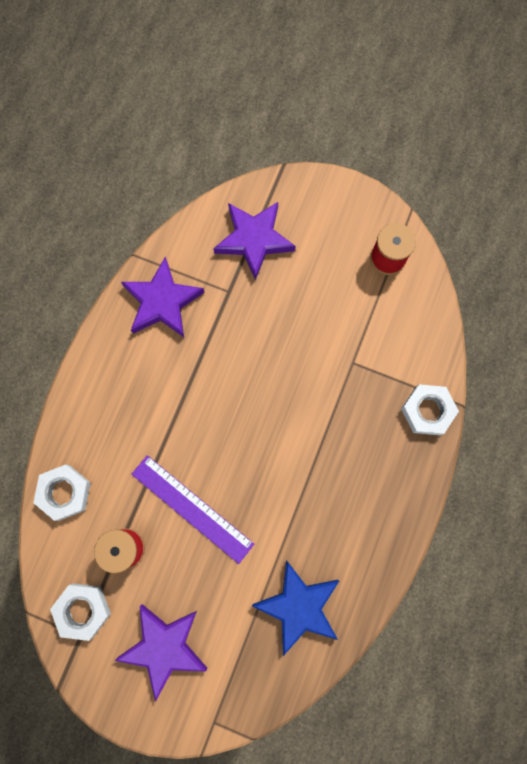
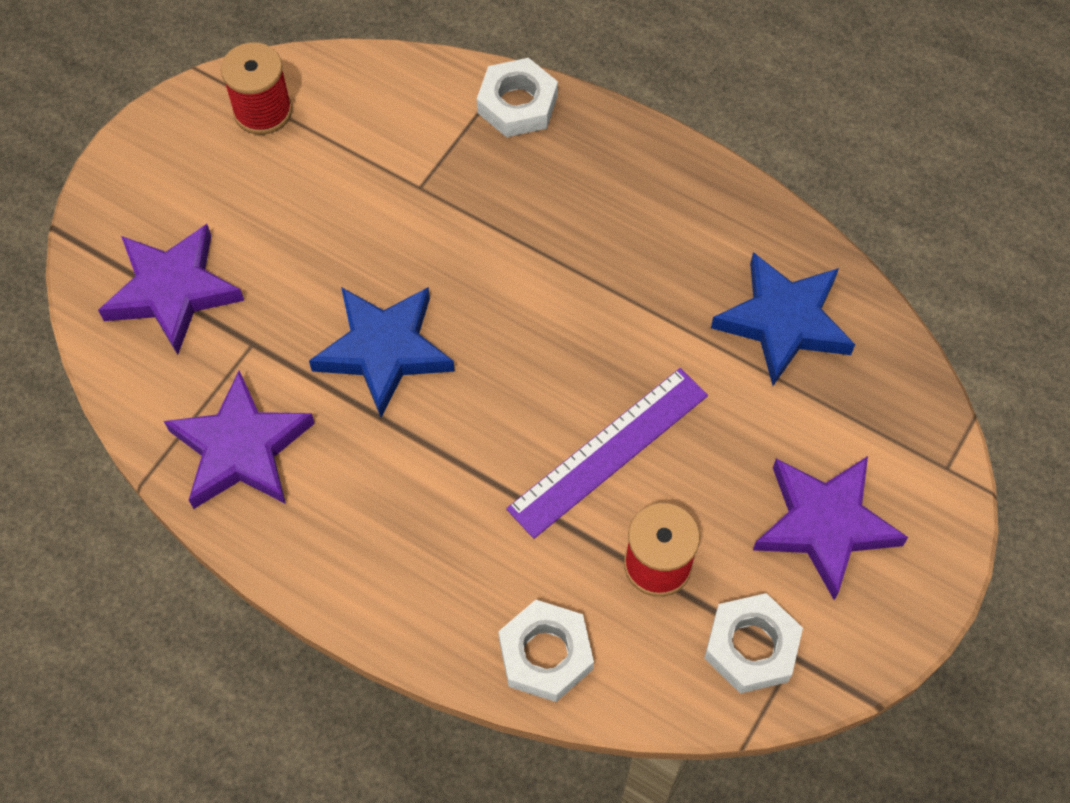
camera: 80 degrees left, 15 degrees down
(236, 366) = (384, 351): none -> blue star

